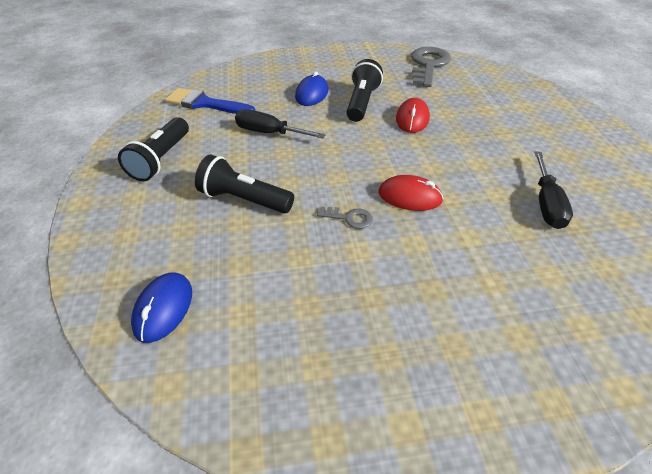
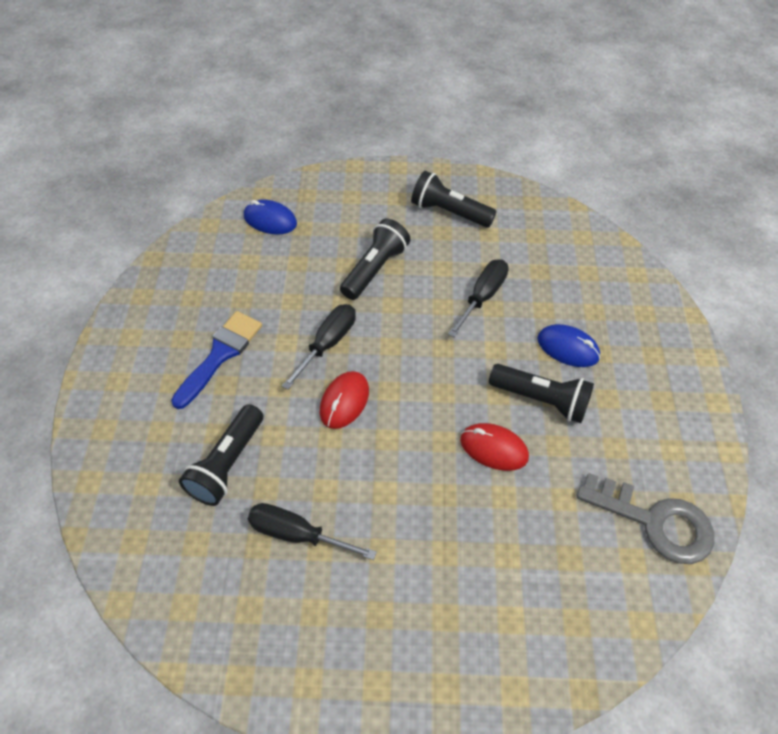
camera: 100 degrees right, 10 degrees up
(205, 104) = (552, 244): blue brush -> blue brush (220, 355)
(349, 218) = (328, 343): grey key -> black screwdriver
(518, 264) = (227, 464): none -> black flashlight

